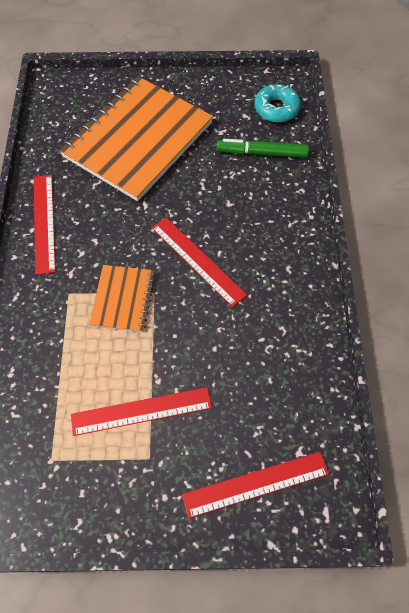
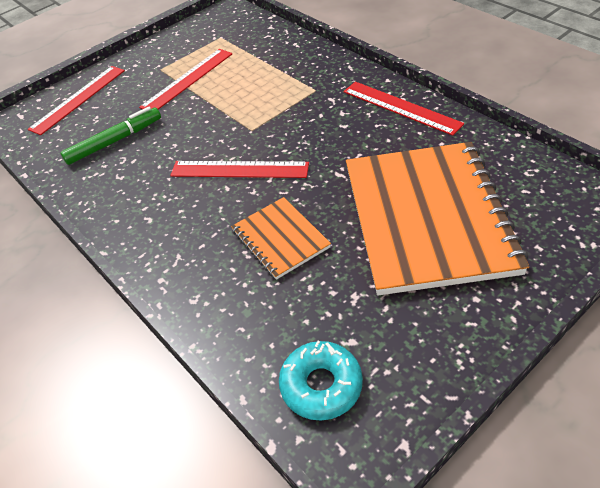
camera: 145 degrees right, 15 degrees down
(123, 299) = (270, 112): orange notebook -> orange notebook (280, 239)
(262, 153) = (279, 307): green marker -> green marker (114, 141)

